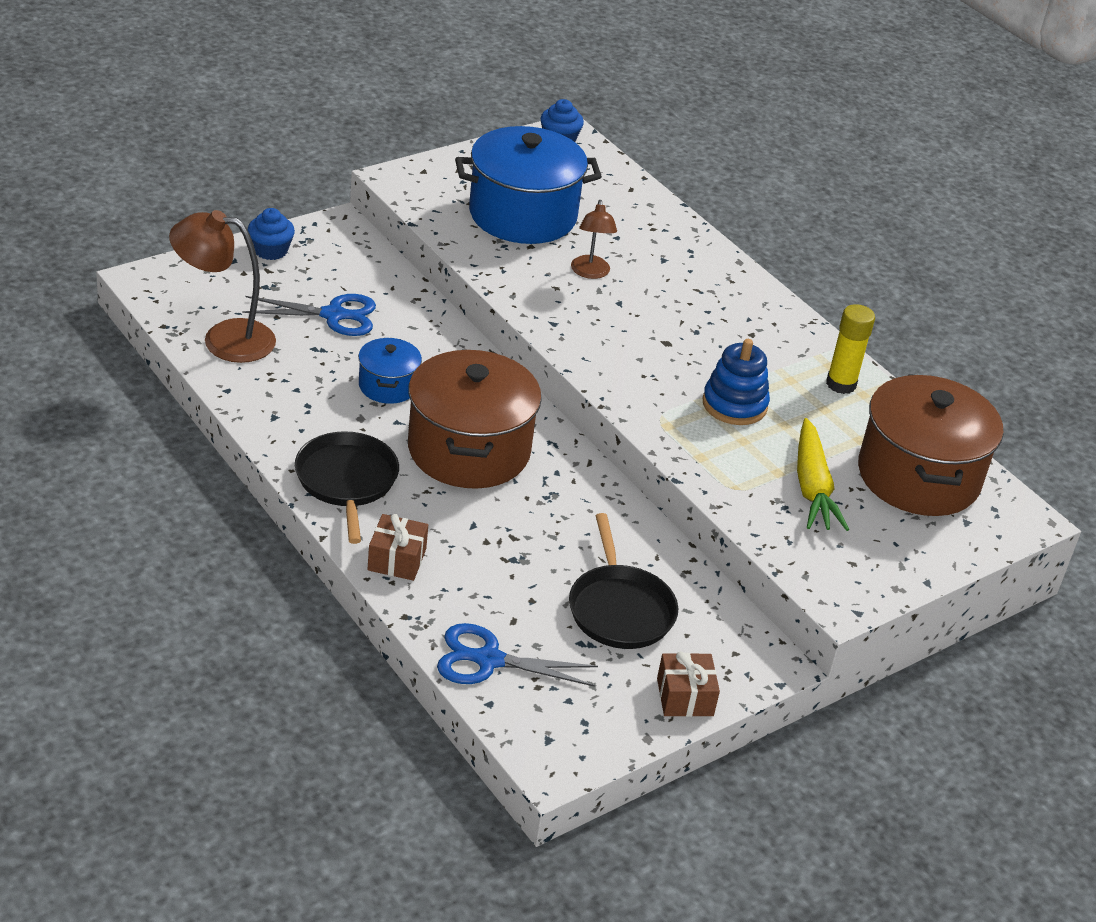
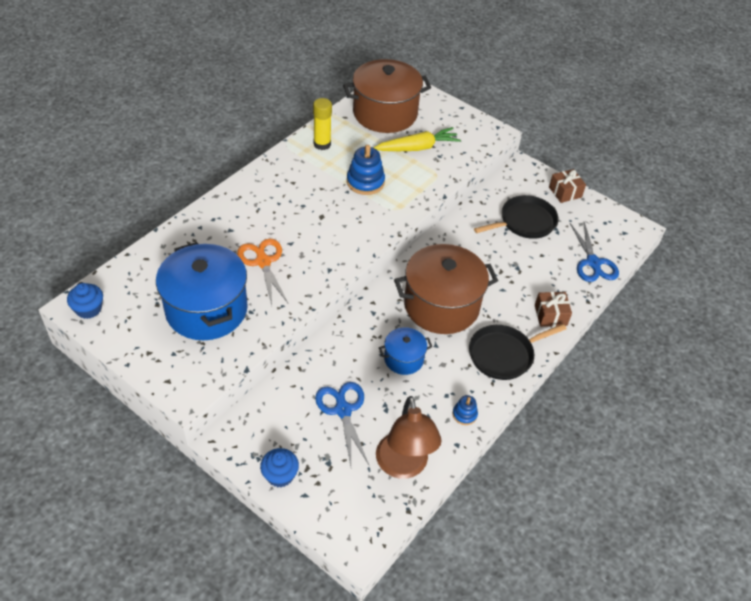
camera: 105 degrees left, 10 degrees up
(268, 411) = (464, 414): none -> blue stacking toy
(590, 273) = (263, 262): brown lamp -> orange scissors

